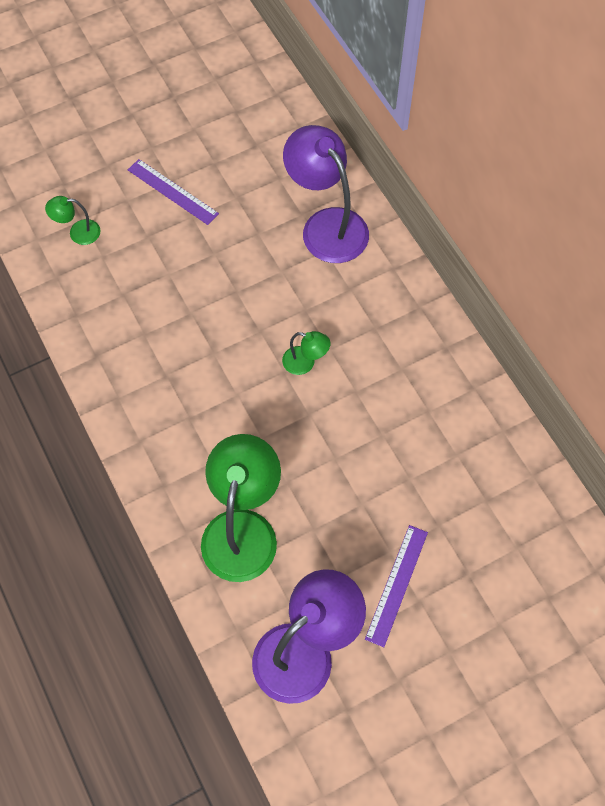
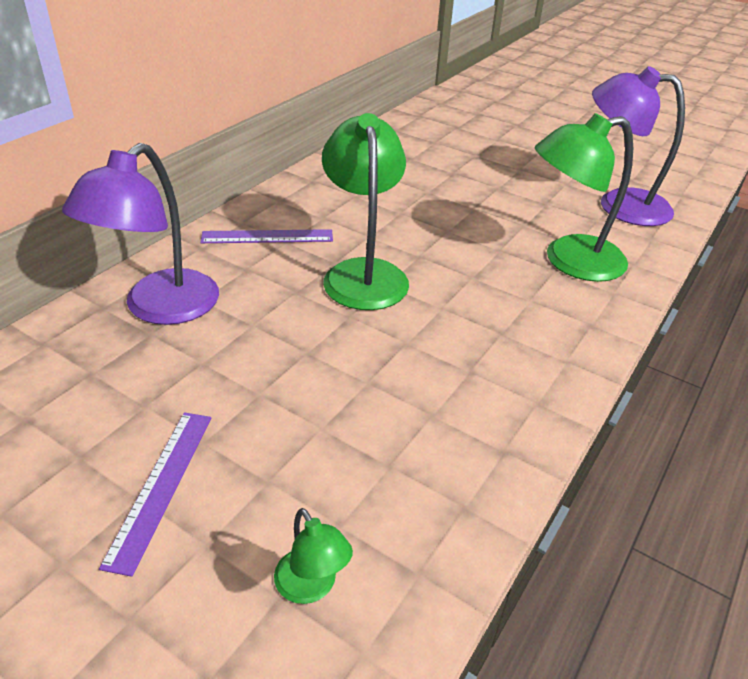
camera: 120 degrees left, 25 degrees down
(305, 363) = (363, 273): green lamp -> green lamp, size x2.16
(397, 585) = (520, 179): purple ruler -> purple ruler (267, 236)

